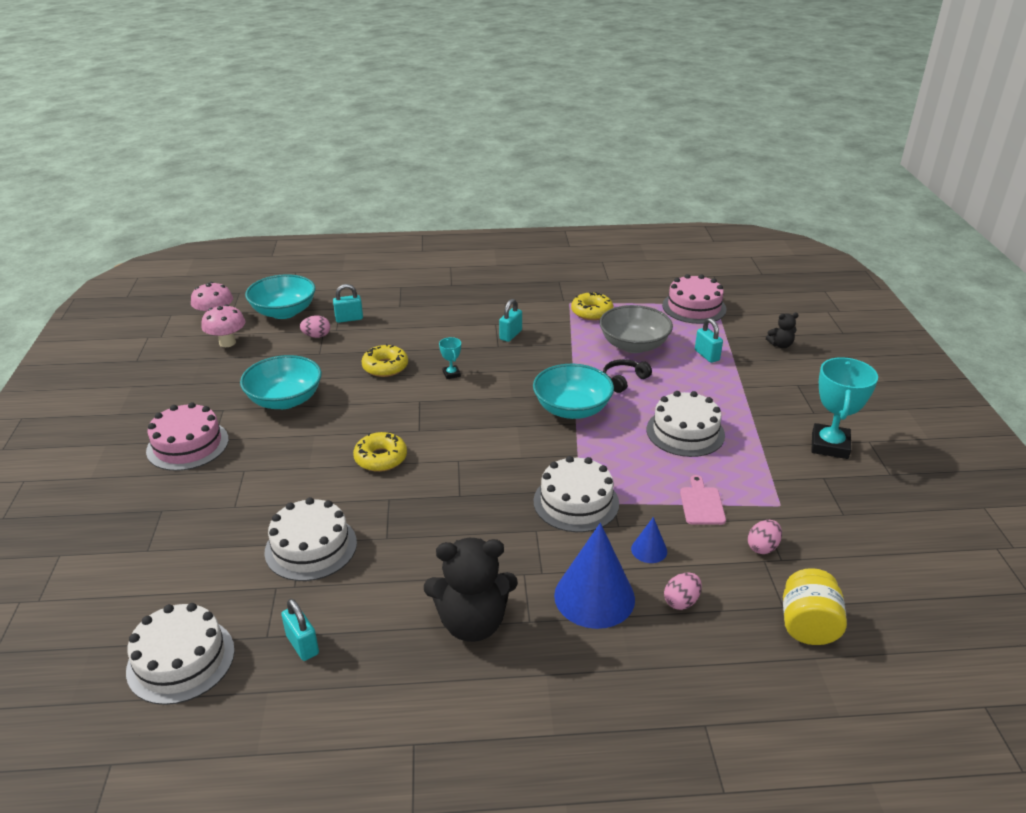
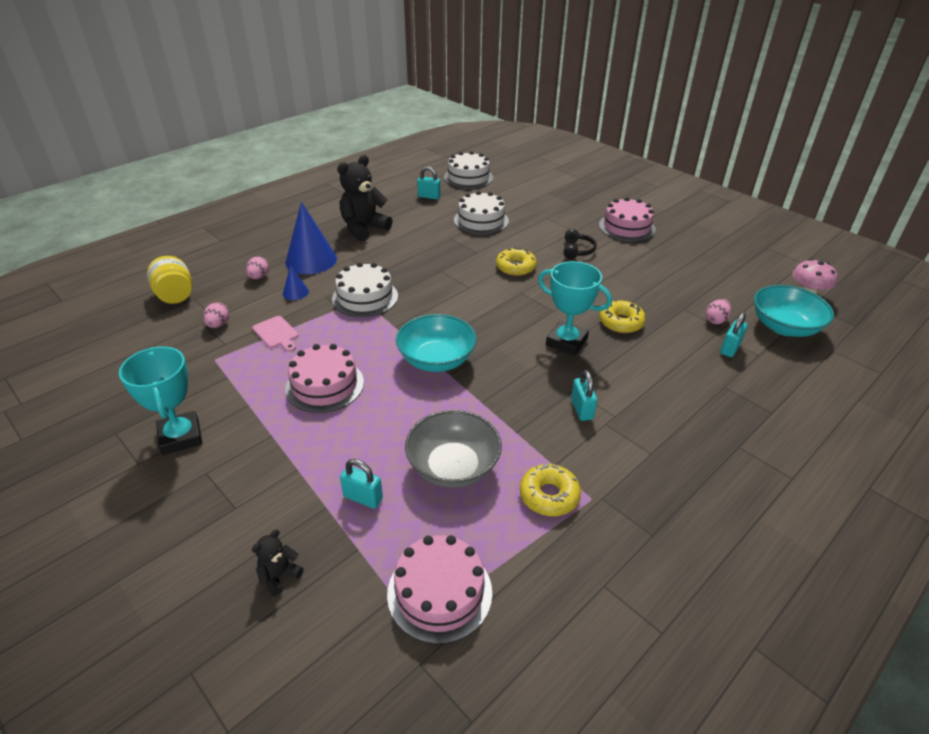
camera: 140 degrees right, 5 degrees up
(227, 343) = (753, 284): pink mushroom -> none
(285, 400) = (633, 270): turquoise bowl -> none
(451, 374) = (566, 342): turquoise trophy -> turquoise trophy, size x2.15
(624, 380) = (422, 413): black headphones -> black headphones (577, 250)
(685, 432) = (325, 385): white cake -> pink cake

